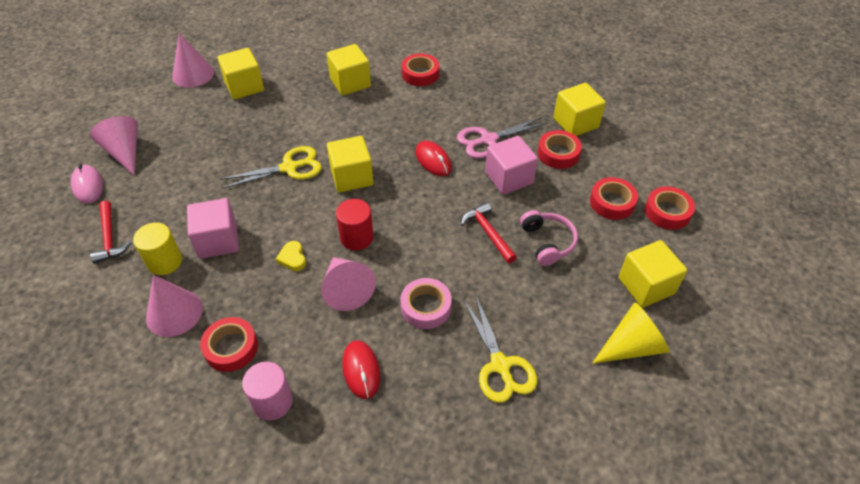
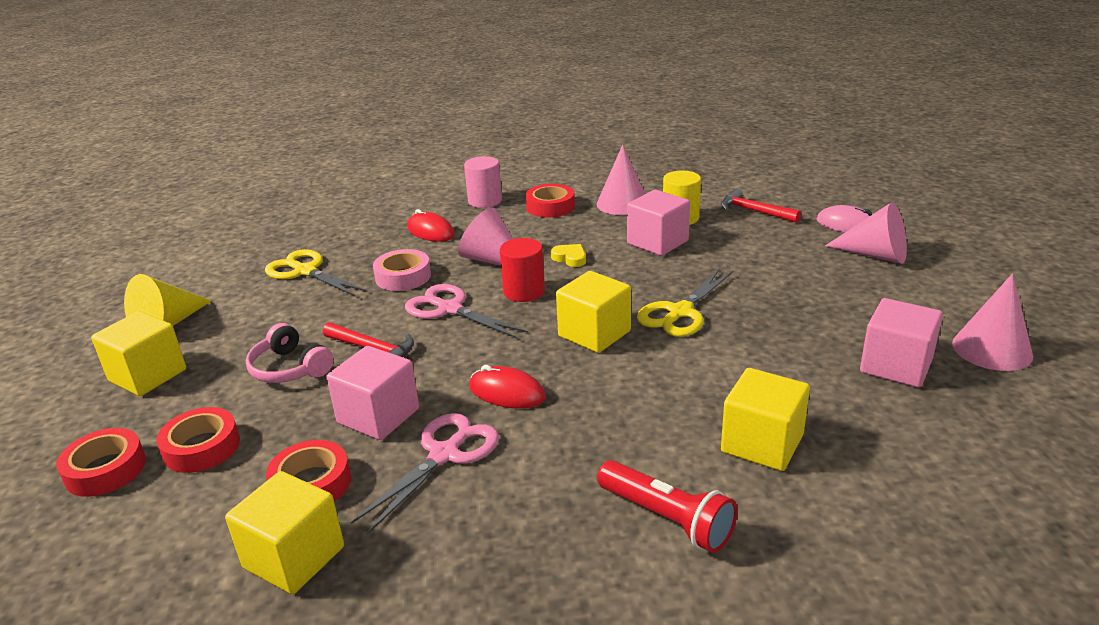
camera: 150 degrees right, 20 degrees down
(244, 86) = (896, 366): yellow cube -> pink cube
(417, 246) = (450, 309): none -> pink scissors
(420, 74) = (667, 519): red tape -> red flashlight

